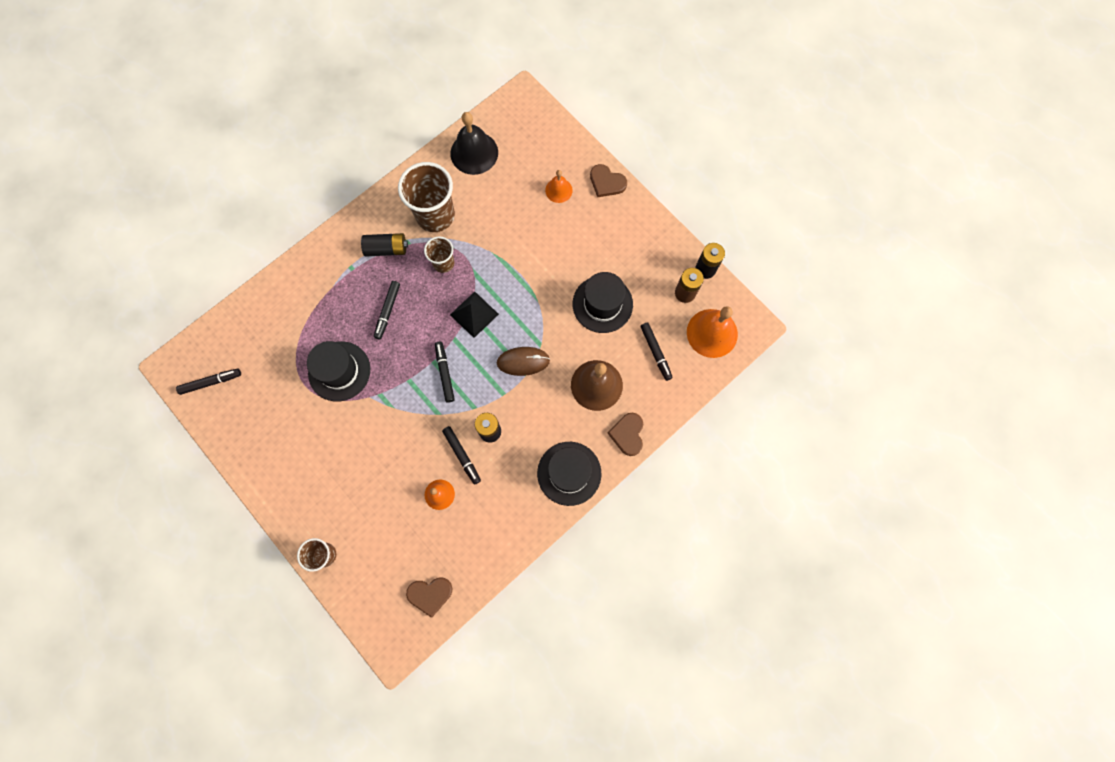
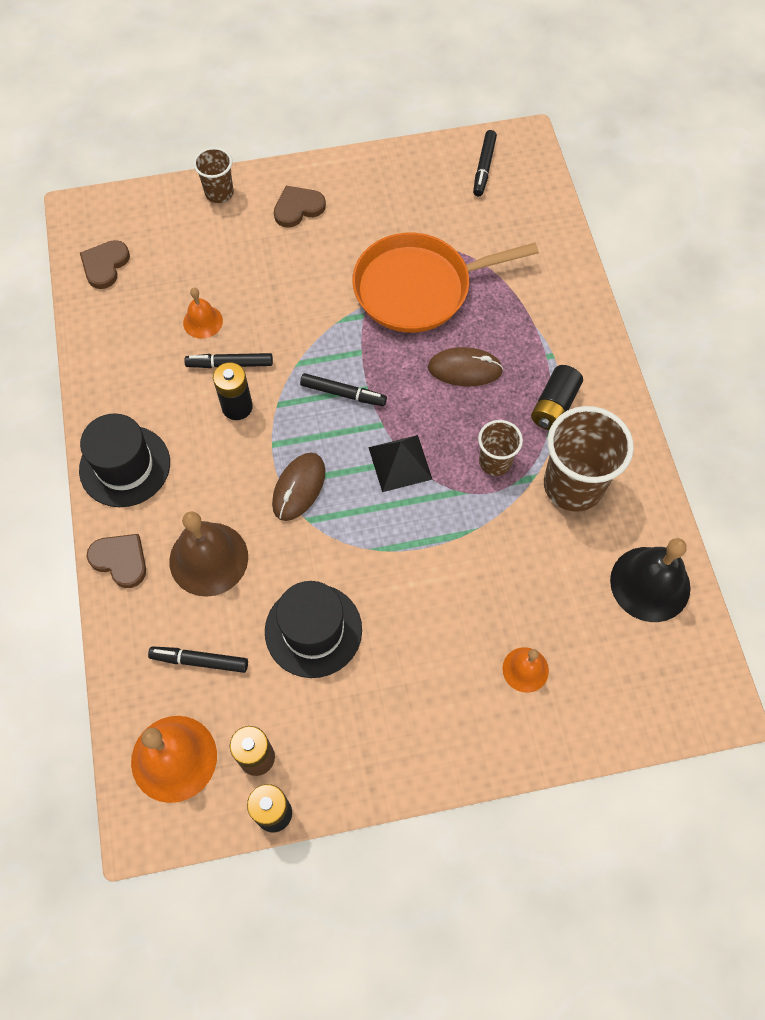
camera: 120 degrees right, 10 degrees down
(339, 371) = (418, 288): black hat -> orange pan
(388, 311) = (465, 369): black marker -> brown mouse
(606, 182) = (501, 748): brown heart -> brown heart (298, 208)

